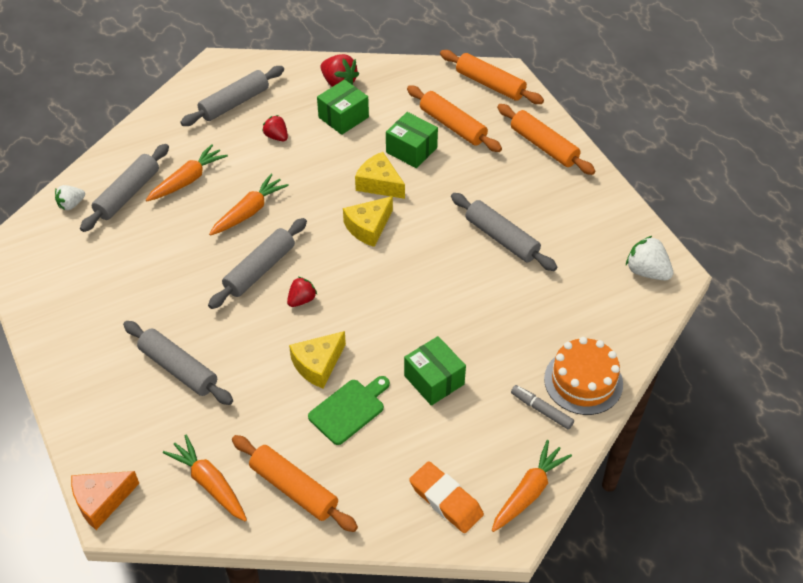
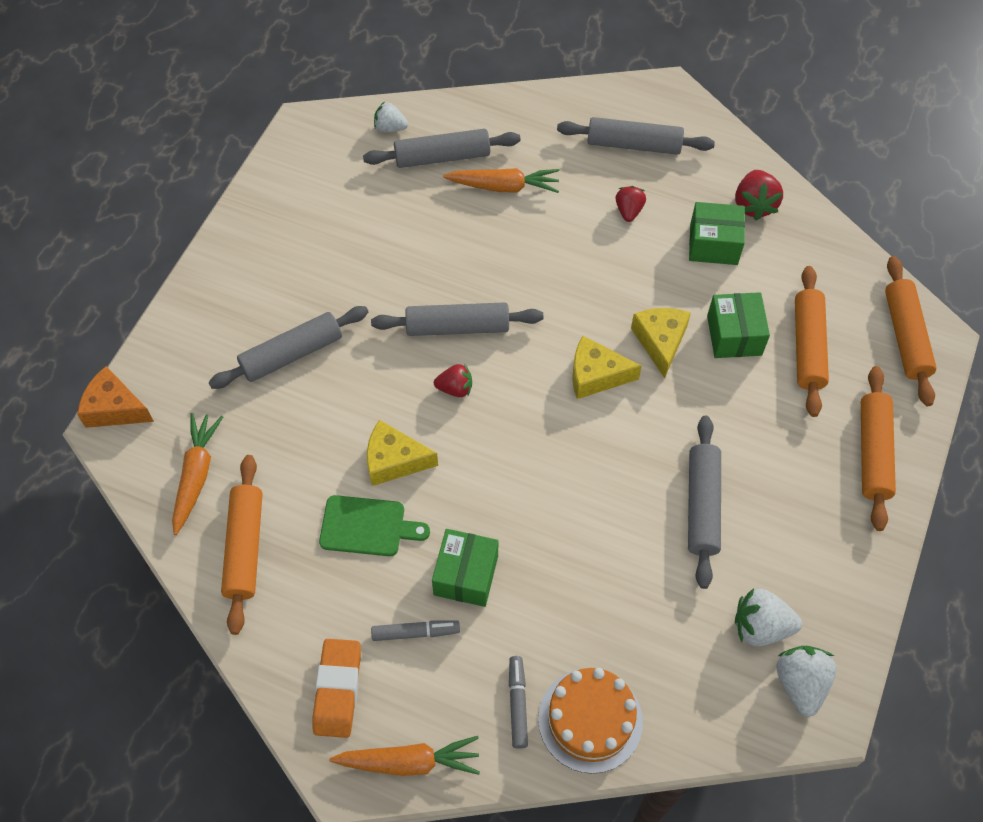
camera: 50 degrees right, 10 degrees up
(178, 369) = (292, 354): grey rolling pin -> grey rolling pin turned 60 degrees clockwise
(249, 212) = (516, 263): orange carrot -> none
(447, 432) = (415, 632): none -> grey marker
(598, 265) = (760, 626): none -> white strawberry

